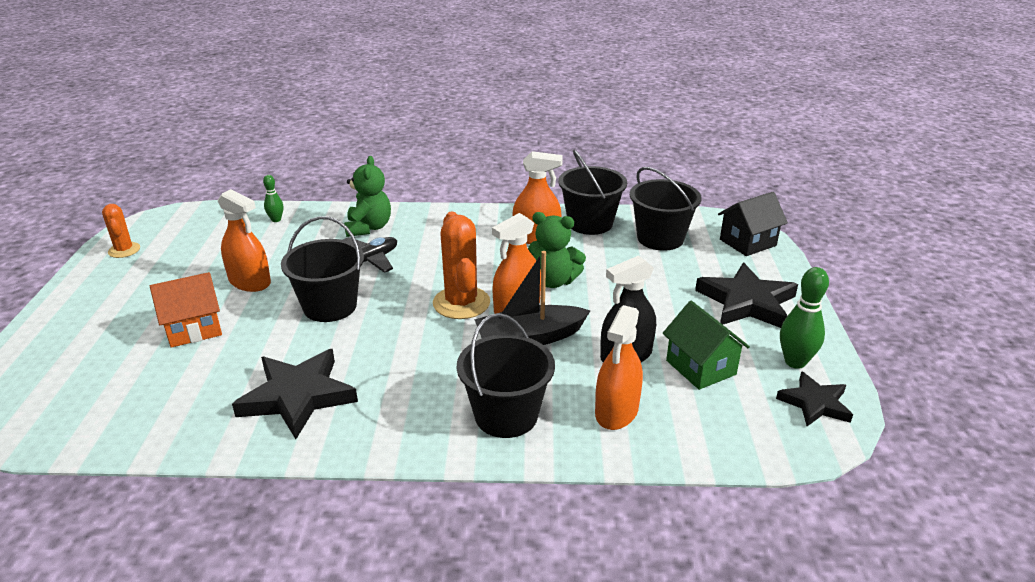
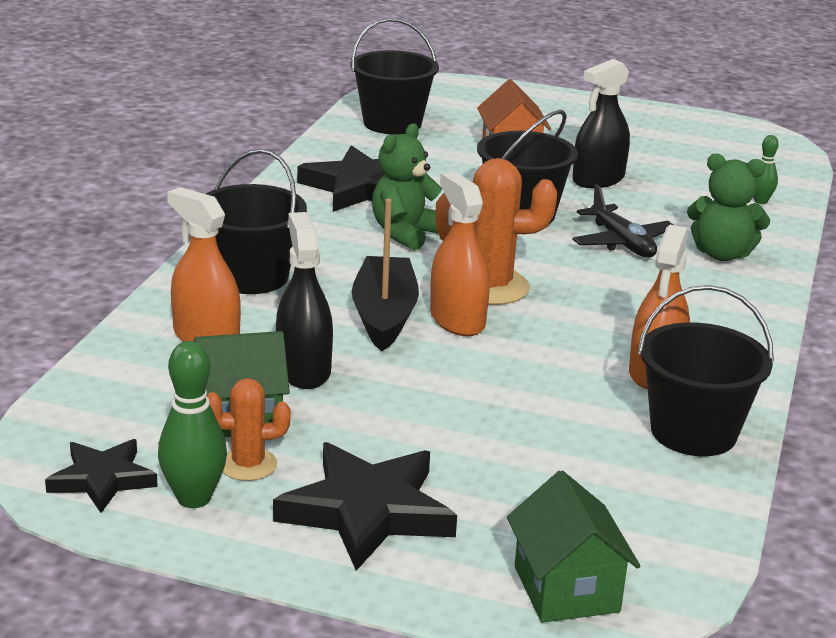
camera: 105 degrees right, 5 degrees down
(124, 250) = (697, 126): orange cactus -> orange cactus (248, 465)
(250, 282) = (598, 179): orange spray bottle -> black spray bottle
(553, 281) = (514, 359): green teddy bear -> green teddy bear (405, 233)
(660, 238) = (615, 490): black bucket -> black bucket (392, 123)
(747, 242) = (566, 589): black house -> green house

